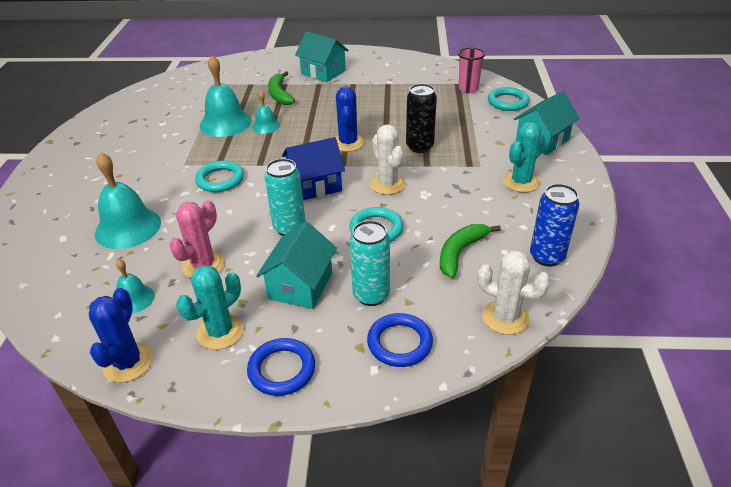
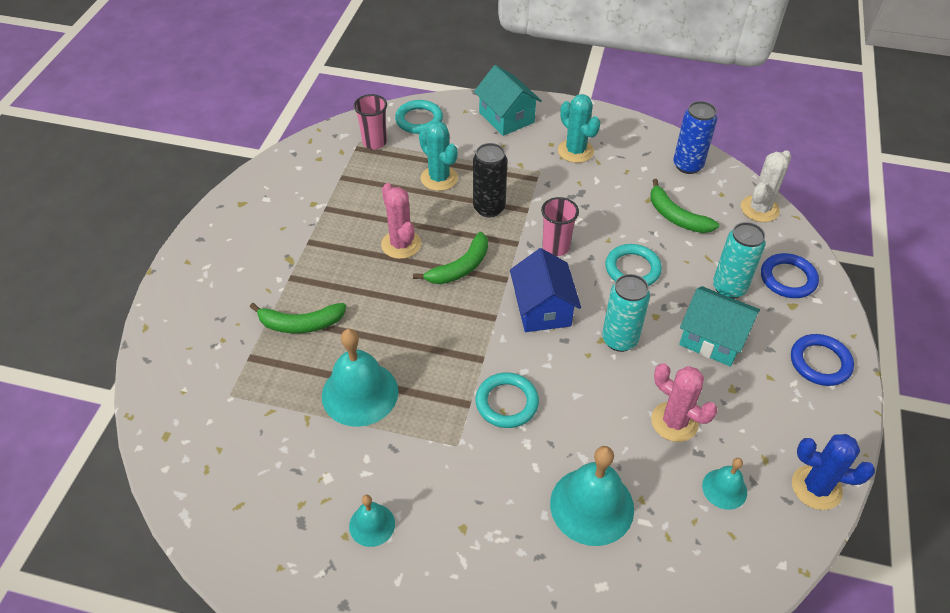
camera: 80 degrees left, 10 degrees up
(220, 332) = (774, 408): turquoise cactus -> turquoise cactus (439, 178)
(266, 126) = (387, 346): turquoise bell -> turquoise bell (372, 525)
(323, 72) = (255, 268): turquoise house -> none
(348, 143) = (460, 267): blue cactus -> green banana
(363, 116) = (401, 244): none -> pink cactus
(387, 184) = (556, 247): white cactus -> pink cup

